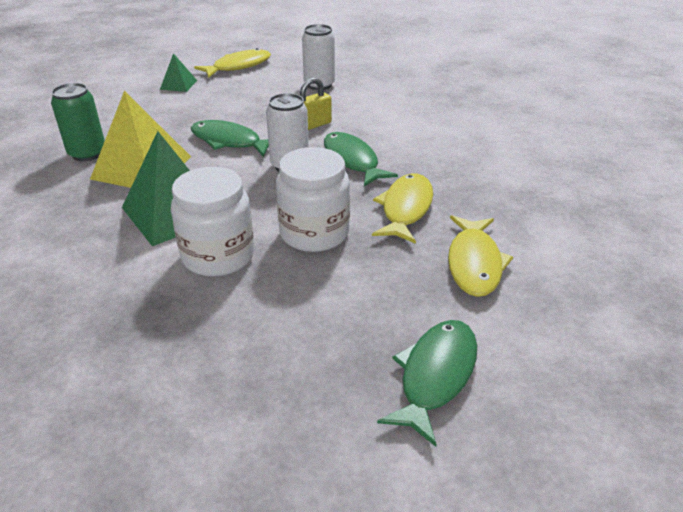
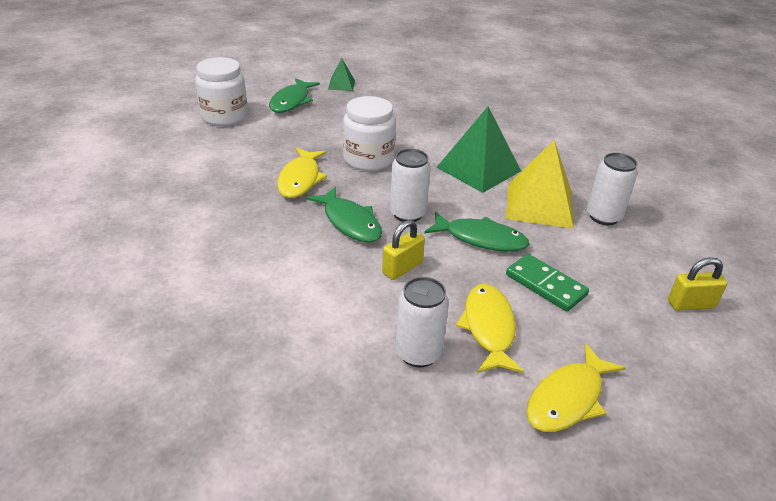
camera: 170 degrees right, 0 degrees up
(87, 153) = (603, 217): green can -> white can
(102, 96) = (691, 304): none -> yellow padlock
(178, 84) = (618, 337): green pyramid -> green pyramid (341, 84)
(201, 110) = (545, 285): none -> green domino
(218, 256) = (427, 144): white jar -> white jar (224, 116)
(474, 263) = (256, 146): yellow fish -> yellow fish (489, 328)

